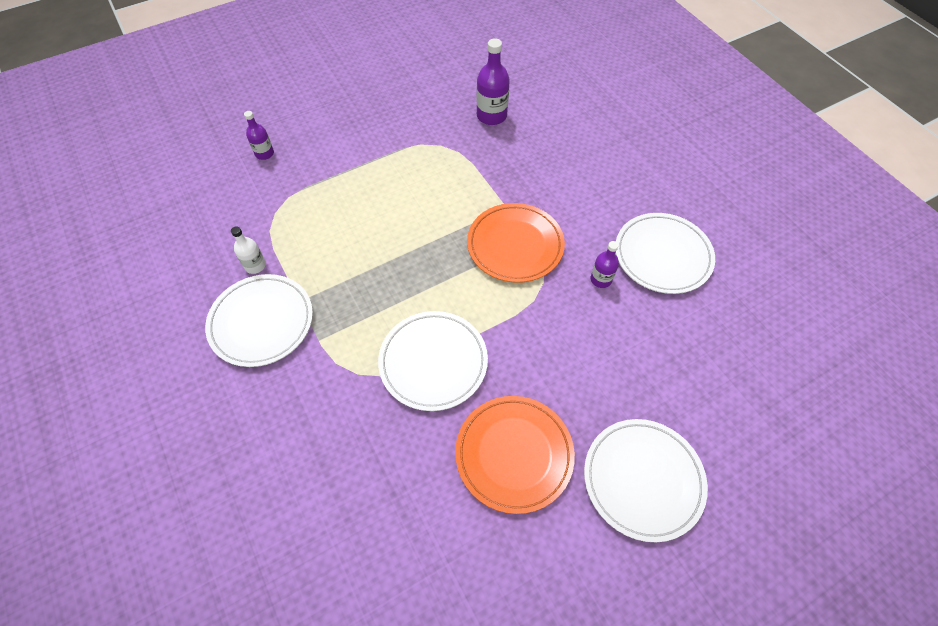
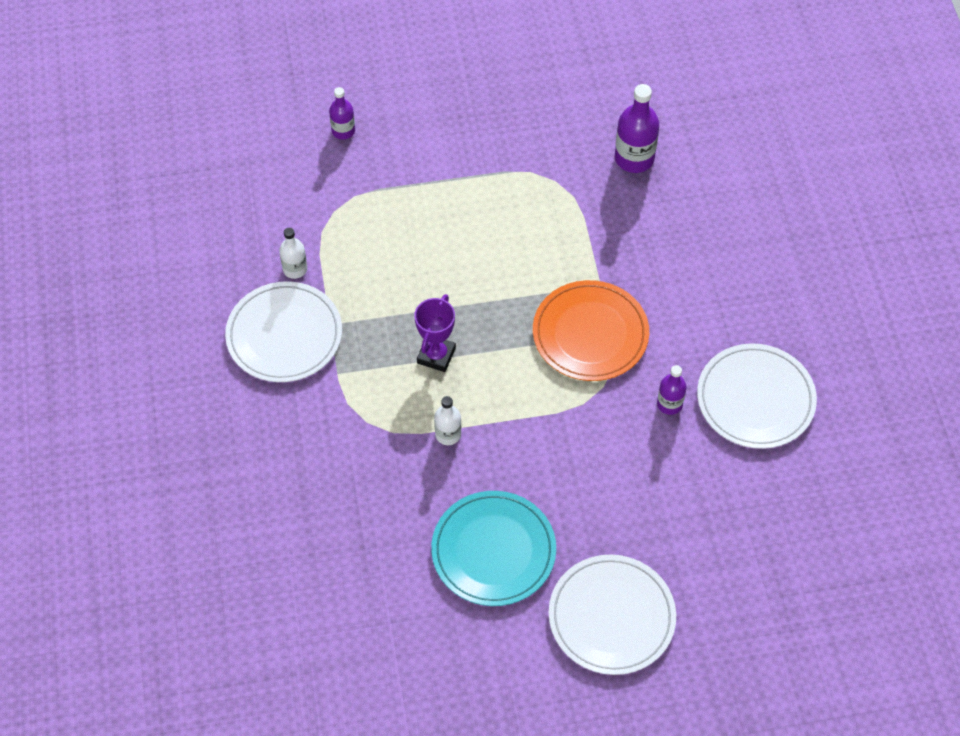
camera: 20 degrees right, 0 degrees up
(398, 299) = (436, 355): none -> purple trophy
(433, 362) = (448, 434): white plate -> white bottle
(514, 454) = (493, 551): orange plate -> turquoise plate

